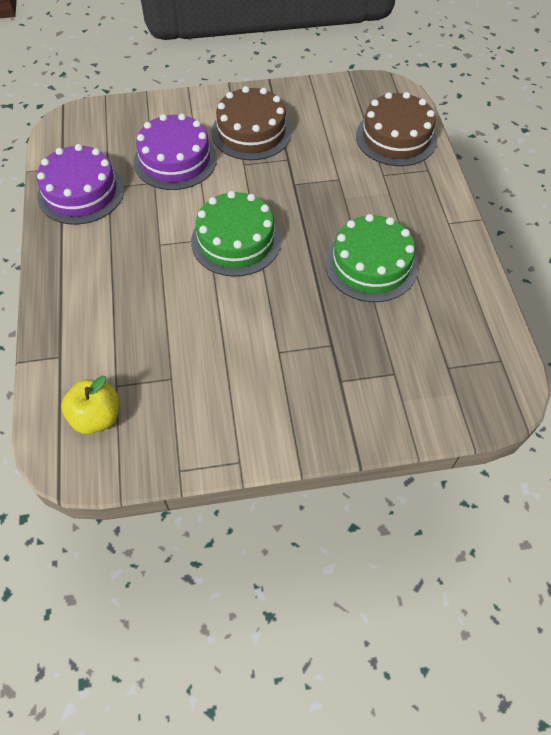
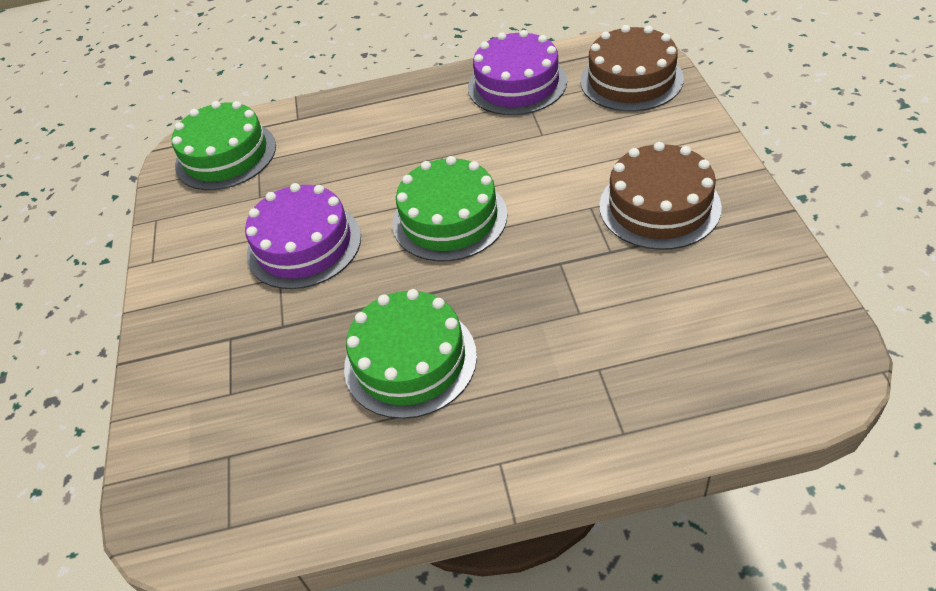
camera: 95 degrees right, 10 degrees down
(96, 417) = (226, 155): yellow apple -> green cake
(175, 160) = (585, 144): purple cake -> purple cake (304, 245)
(396, 137) = (696, 384): brown cake -> brown cake (631, 80)

